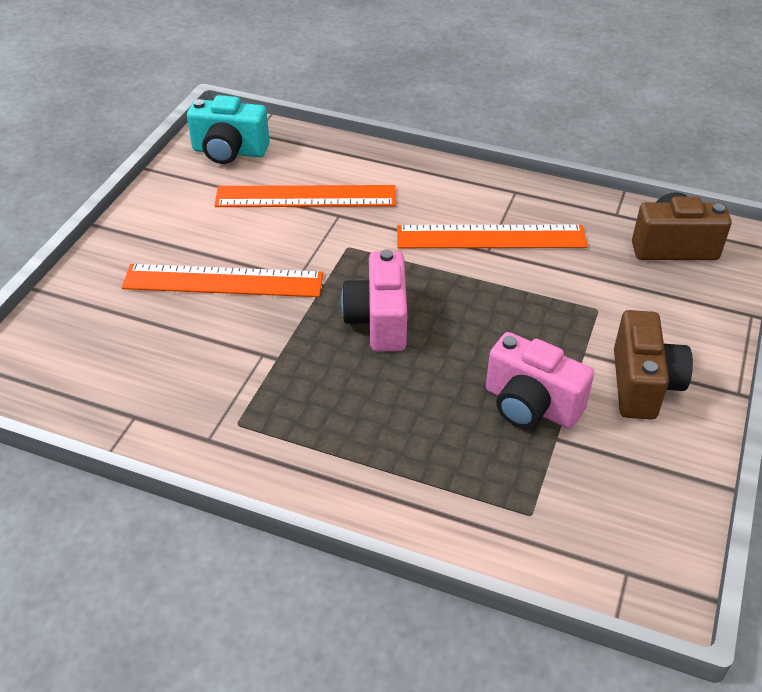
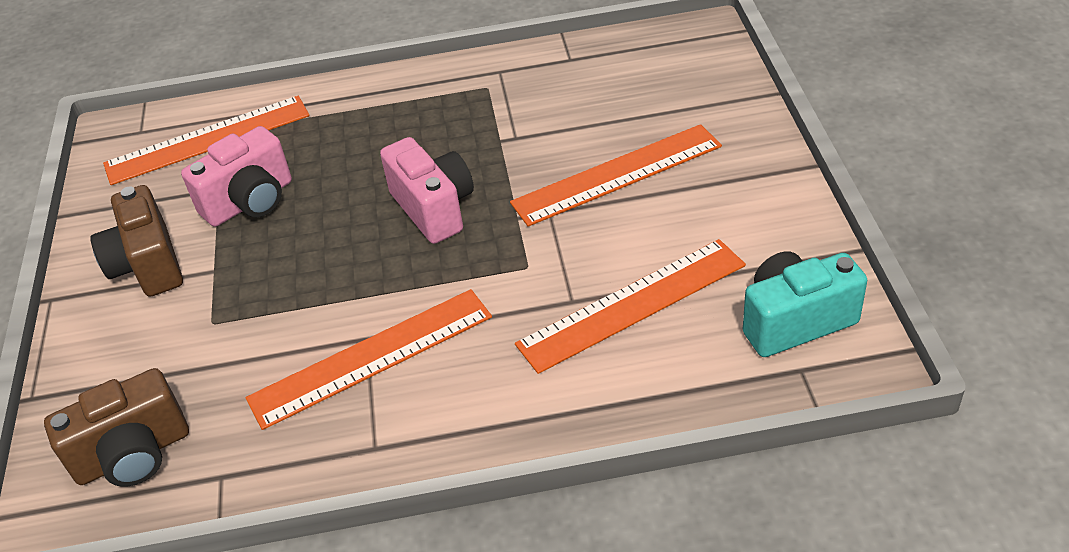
camera: 155 degrees right, 0 degrees up
(530, 405) = (250, 202): pink camera -> pink camera turned 135 degrees clockwise
(550, 510) = (208, 140): none -> orange ruler

